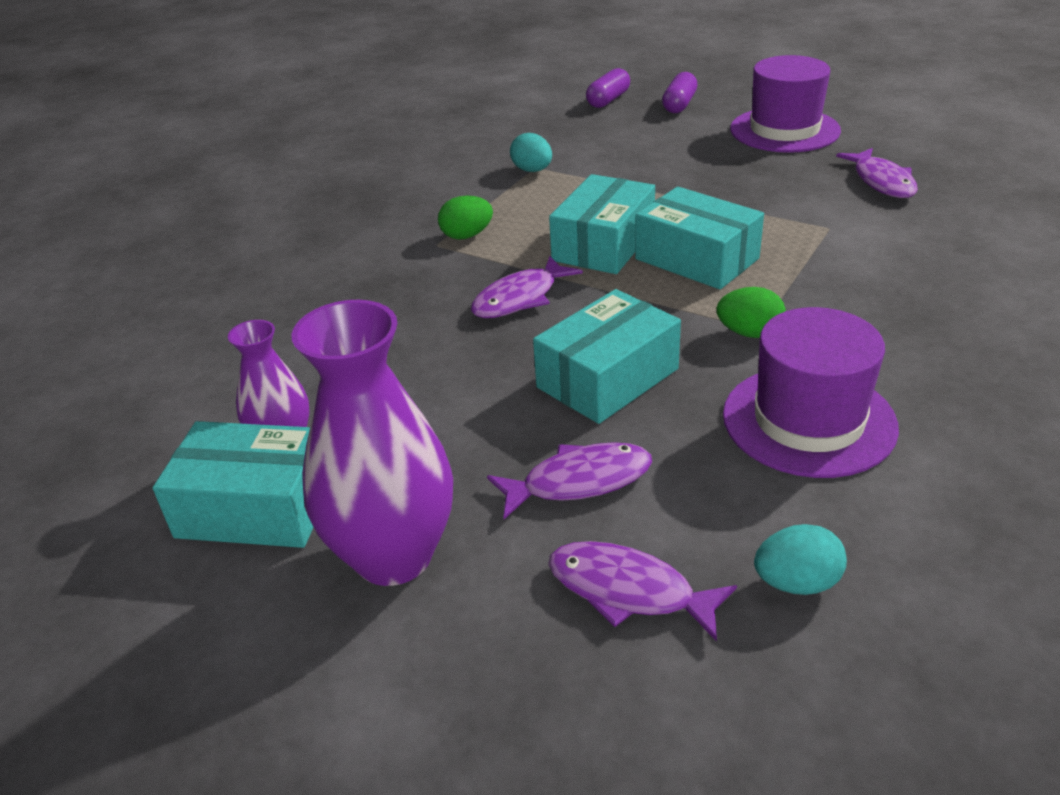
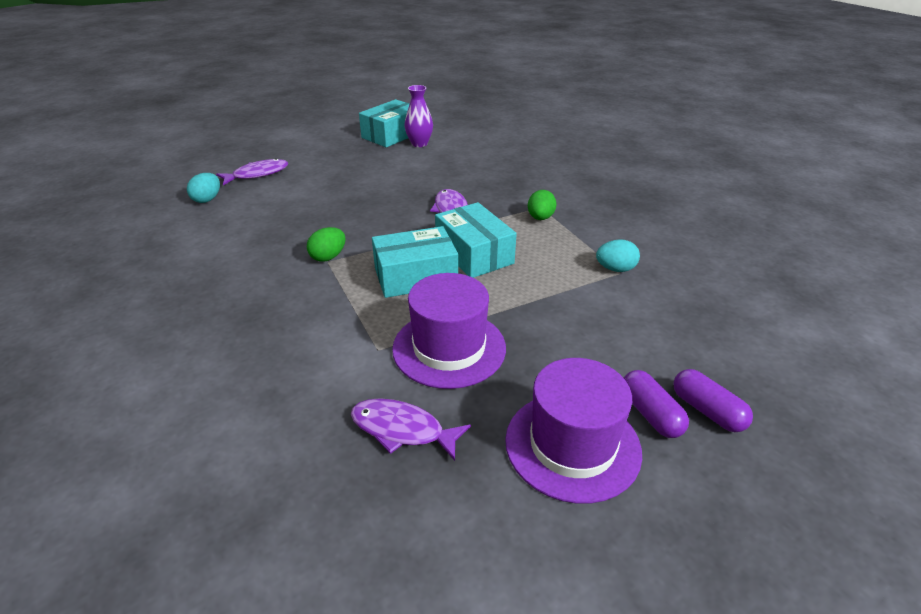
camera: 120 degrees right, 0 degrees up
(393, 556) = (335, 148): purple vase -> none
(579, 481) = (312, 183): purple fish -> none
(607, 378) = (357, 209): turquoise box -> none
(608, 100) = (756, 369): purple capsule -> purple capsule (650, 414)
(808, 420) = (255, 240): purple hat -> purple hat (449, 348)

